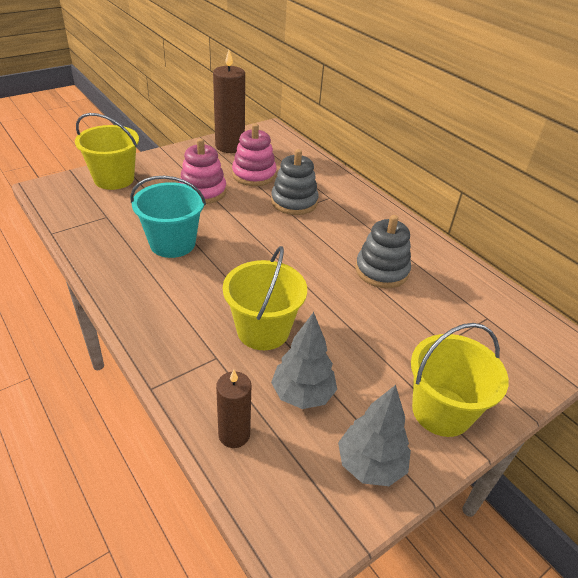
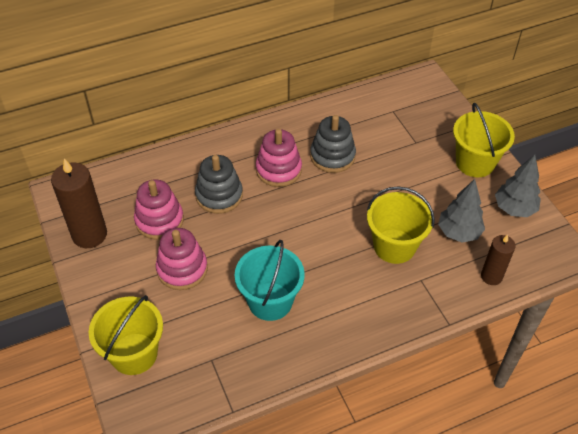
camera: 75 degrees left, 10 degrees up
(343, 234) = (278, 170): none -> pink stacking toy

